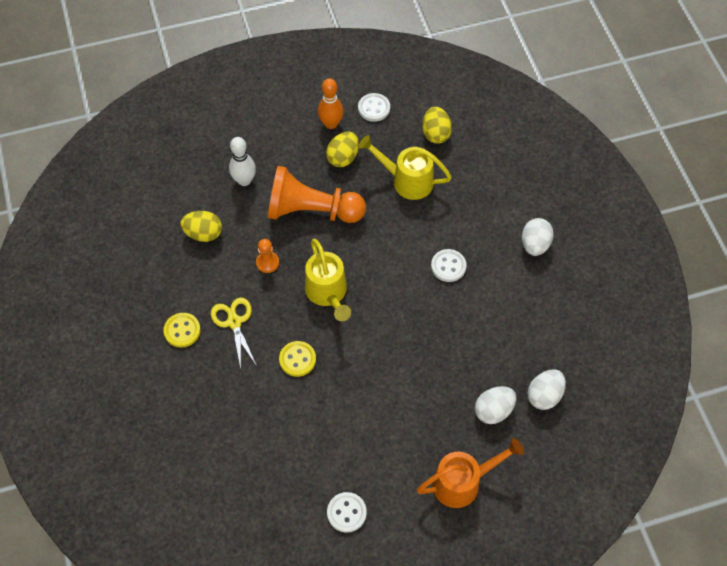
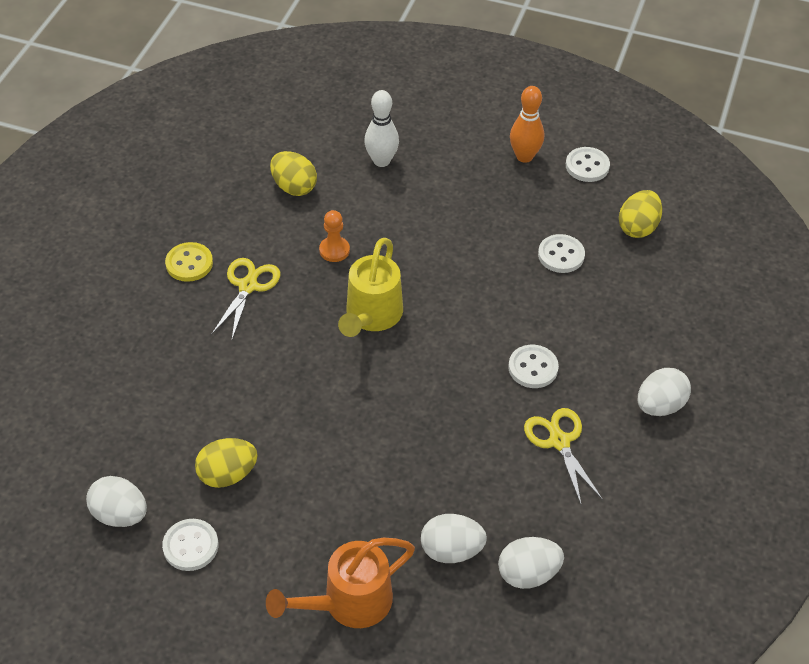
camera: 35 degrees right, 10 degrees down
(287, 523) = (120, 514): none -> white egg
(297, 359) = (280, 361): yellow button -> none
(312, 211) = (427, 227): orange pawn -> none
(343, 158) = (508, 195): yellow egg -> yellow egg (227, 474)
(406, 180) = (561, 255): yellow watering can -> white button
(463, 482) = (348, 603): orange watering can -> orange watering can turned 135 degrees clockwise
(499, 303) = (559, 441): none -> yellow scissors

